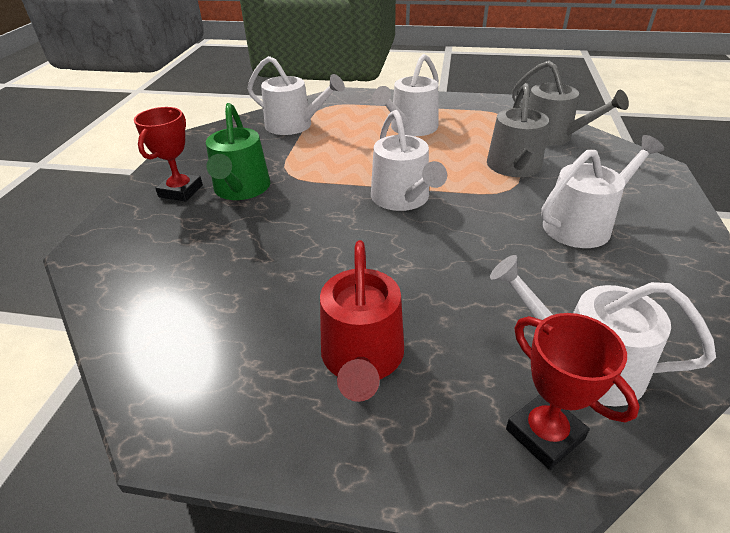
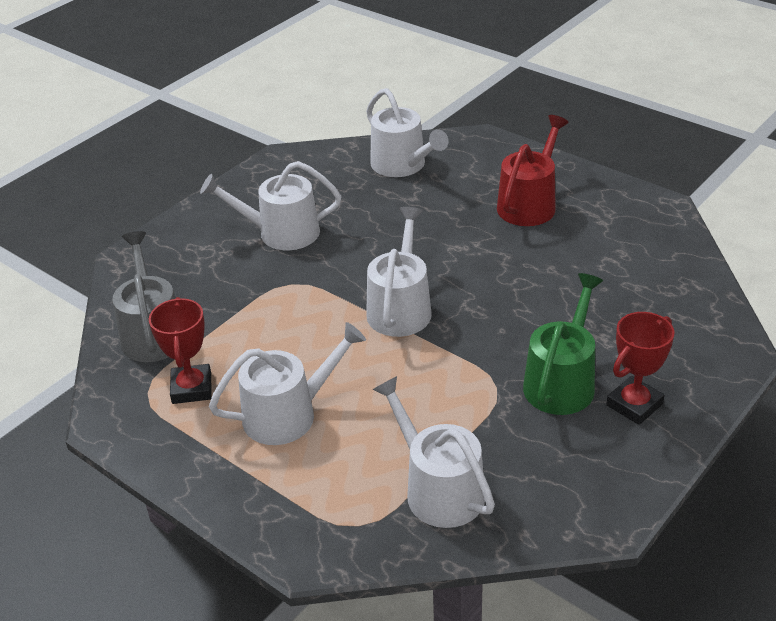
camera: 150 degrees left, 0 degrees up
(515, 167) = (252, 306): grey watering can -> none
(544, 434) = (458, 150): red trophy -> red trophy (191, 388)

